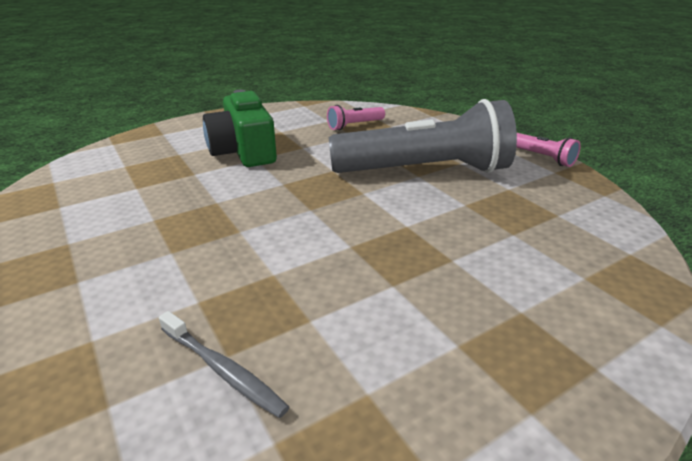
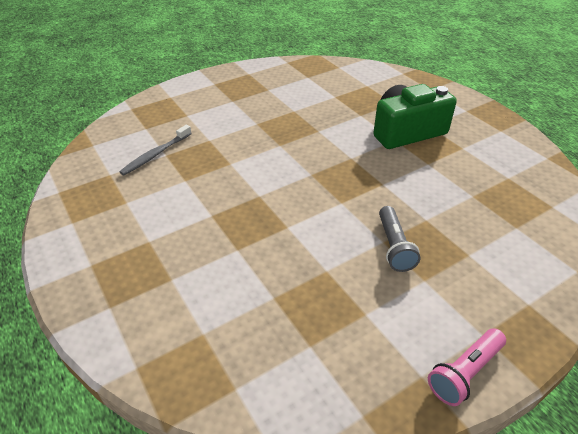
camera: 90 degrees right, 10 degrees up
(355, 125) = (501, 197): pink flashlight -> none
(424, 171) = (394, 246): grey flashlight -> grey flashlight, size x0.42

